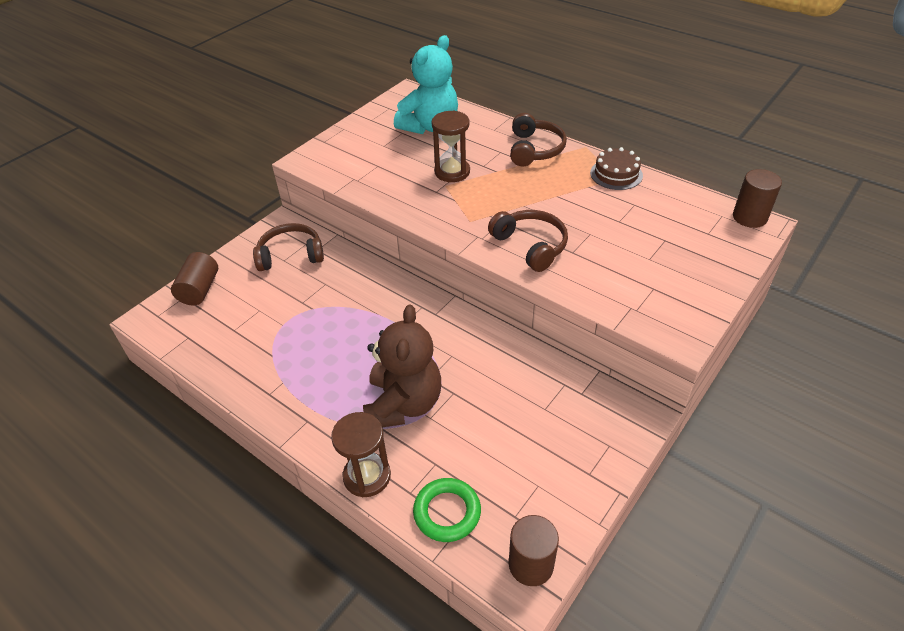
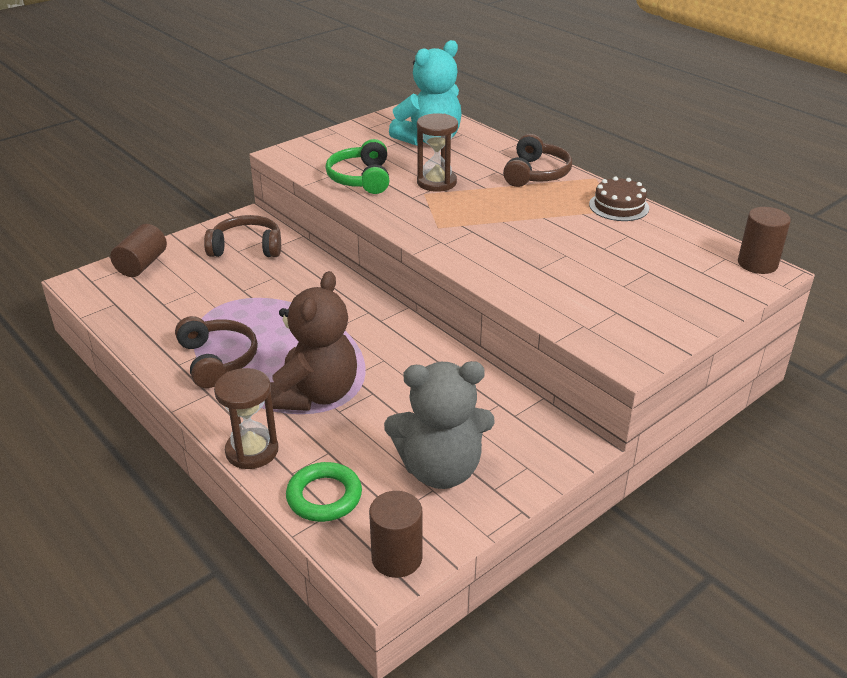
camera: 10 degrees right, 10 degrees down
(383, 177) = (361, 178): none -> green headphones
(531, 245) = (495, 257): brown headphones -> brown headphones (218, 360)
(538, 463) = (440, 470): none -> grey teddy bear

